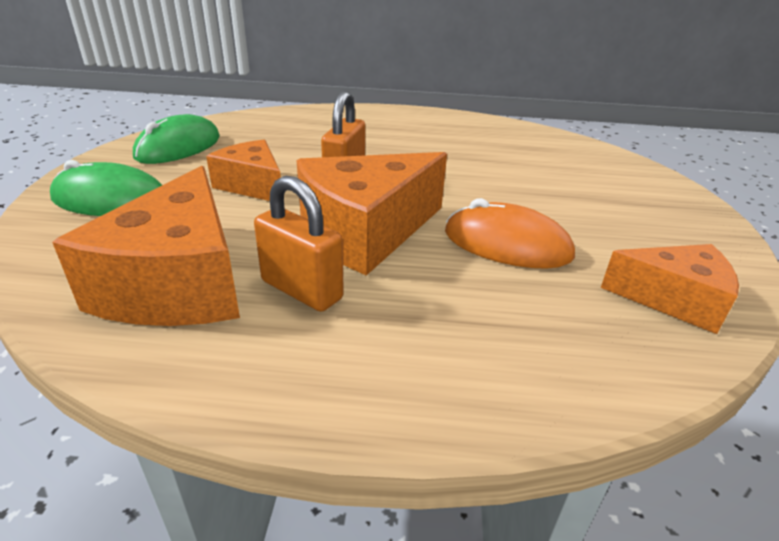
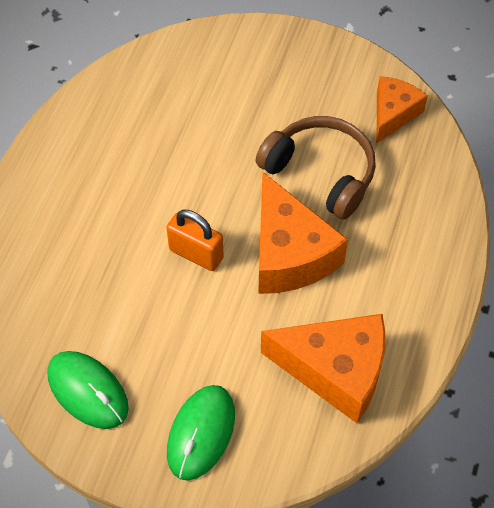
camera: 75 degrees left, 25 degrees up
(252, 185) = (195, 325): orange cheese -> none
(302, 290) = (354, 301): orange padlock -> none
(507, 244) = (320, 173): orange mouse -> brown headphones

